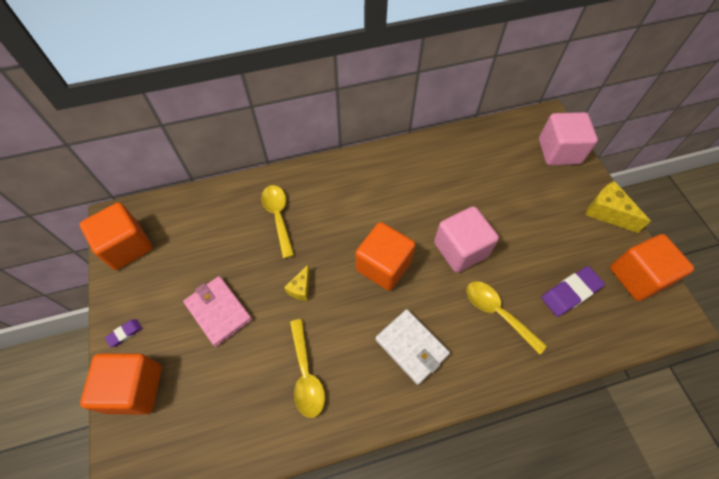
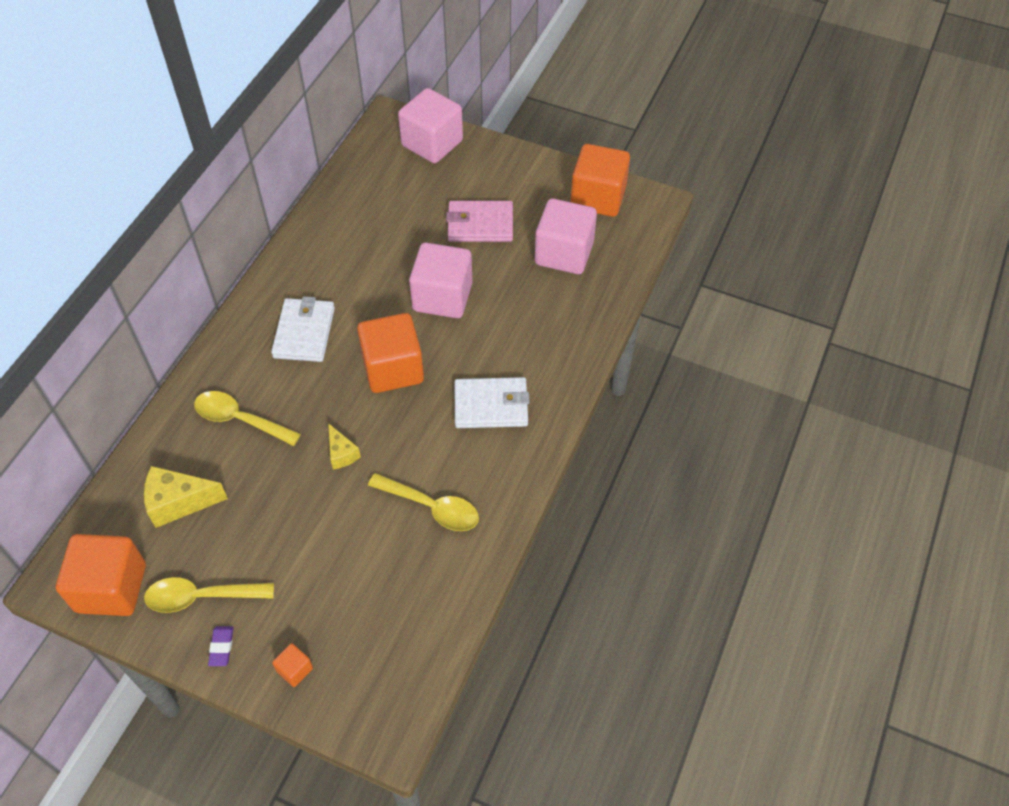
camera: 50 degrees left, 5 degrees down
(135, 388) = (295, 670): orange cube -> orange cube, size x0.43
(218, 311) = (289, 543): pink wallet -> pink wallet (480, 224)
(363, 199) = (304, 332): none -> white wallet
(497, 313) = (527, 318): yellow spoon -> yellow spoon (201, 597)
(570, 293) = (564, 253): purple eraser -> pink cube
(607, 212) = (525, 165): yellow cheese -> yellow cheese (179, 502)

